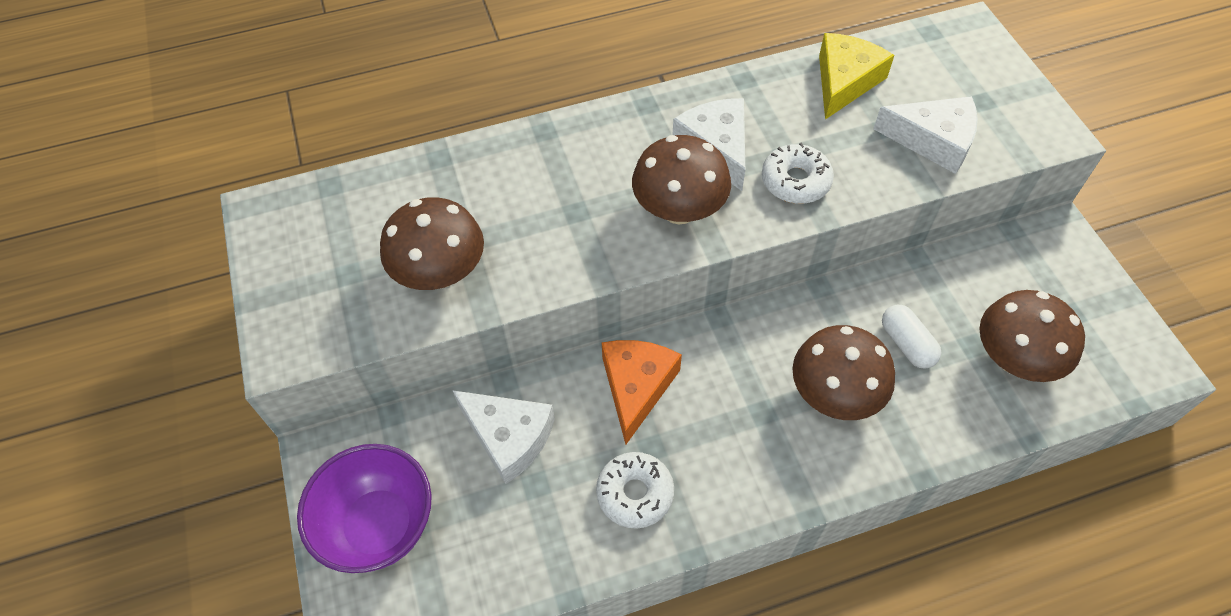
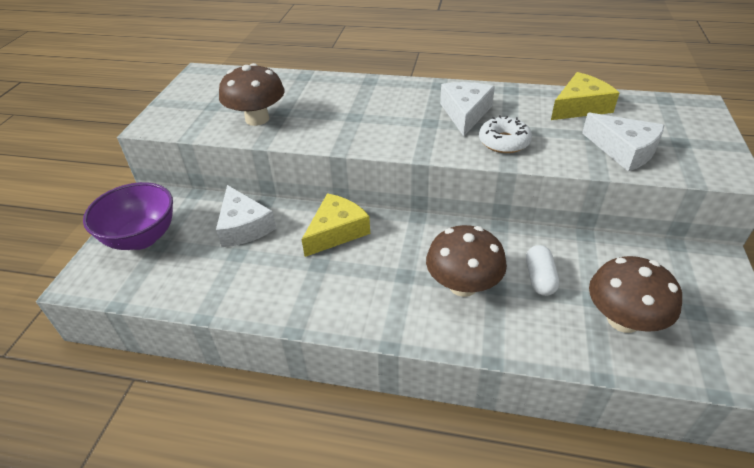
camera: 30 degrees right, 15 degrees down
(635, 493) = (288, 283): white donut -> none
(636, 387) = (336, 231): orange cheese -> yellow cheese
(679, 209) = (415, 133): brown mushroom -> none

